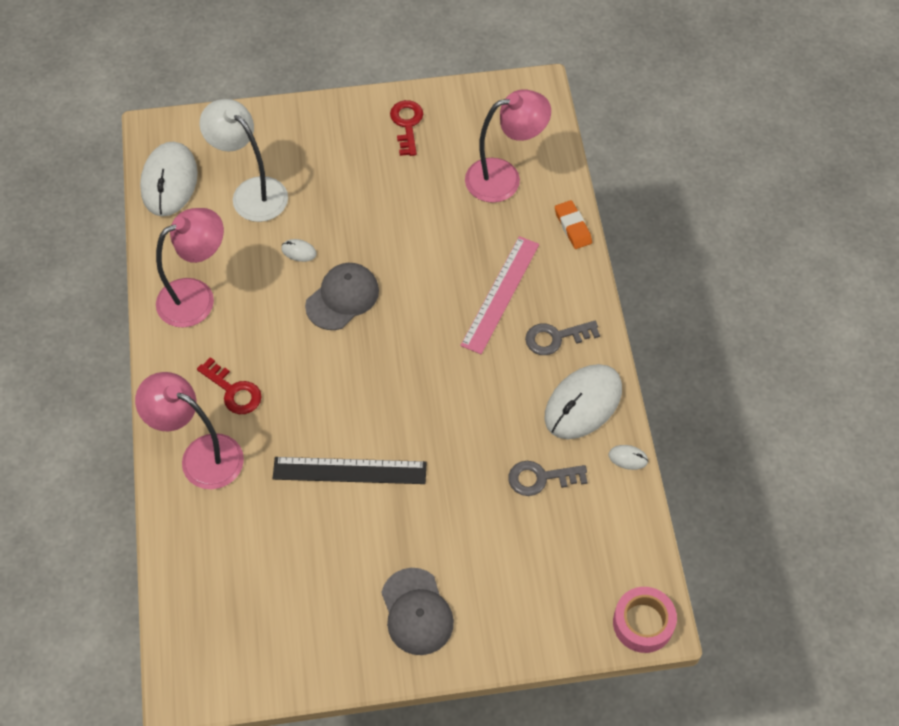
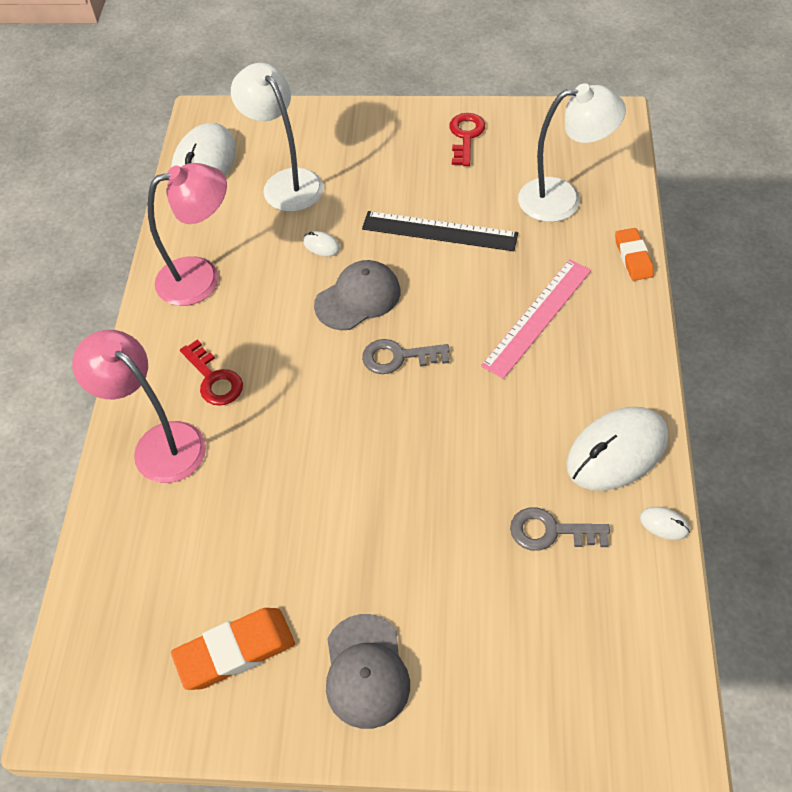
camera: 15 degrees right, 5 degrees down
(310, 615) = (235, 651): none -> orange eraser
(349, 471) = (322, 487): black ruler -> black ruler (439, 231)
(504, 177) = (563, 199): pink lamp -> white lamp
(555, 338) = (594, 372): grey key -> grey key (398, 357)
(643, 623) = (657, 740): pink tape -> none

